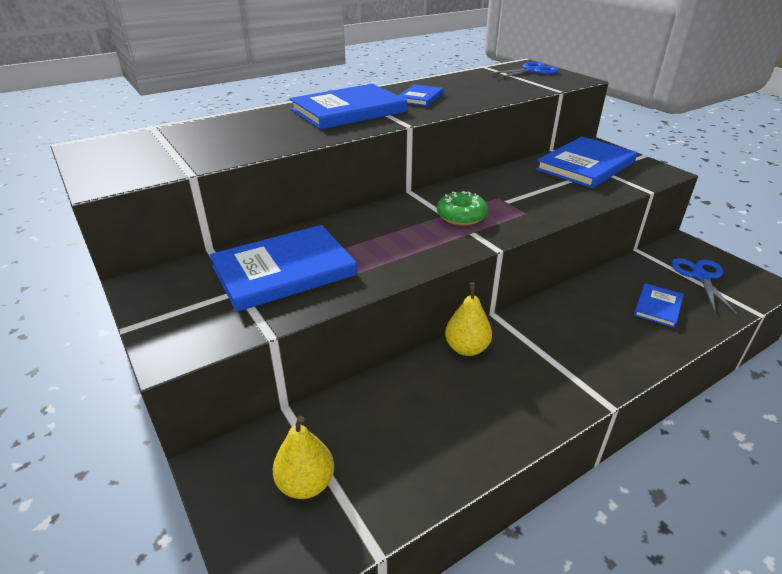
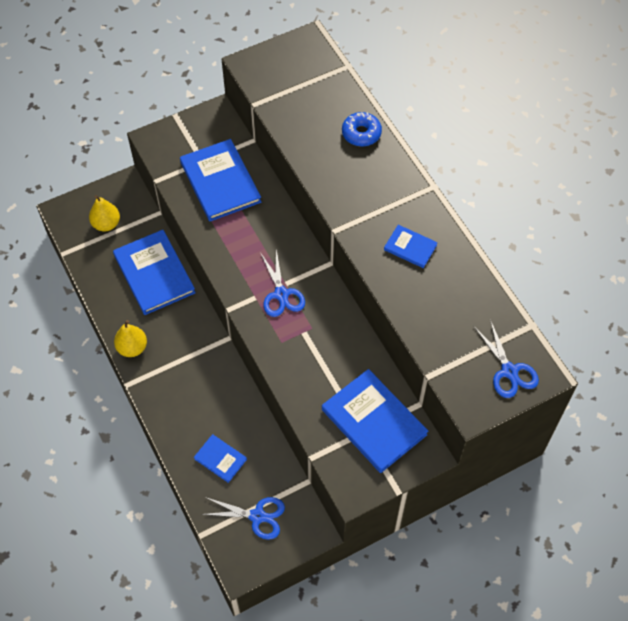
camera: 95 degrees right, 25 degrees up
(265, 117) = (361, 133): none -> blue donut
(348, 111) = (374, 190): blue book -> blue book (154, 274)
(461, 216) = (281, 294): green donut -> blue scissors
(466, 348) = (193, 313): yellow pear -> yellow pear (132, 348)

